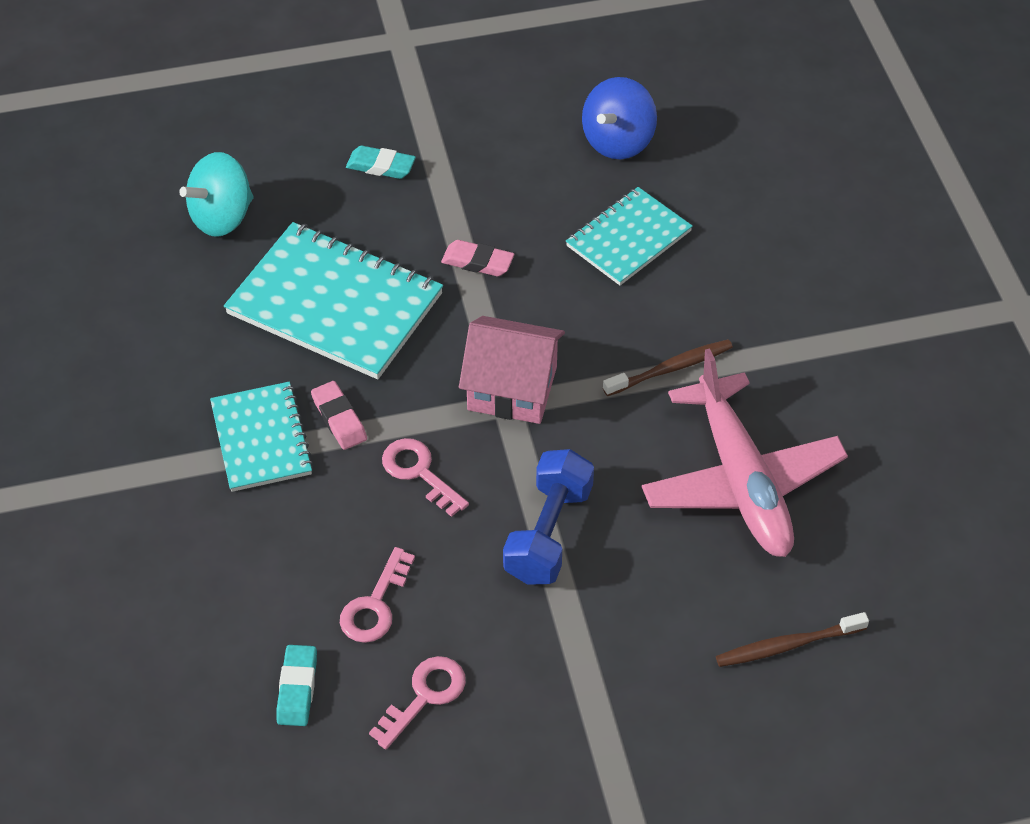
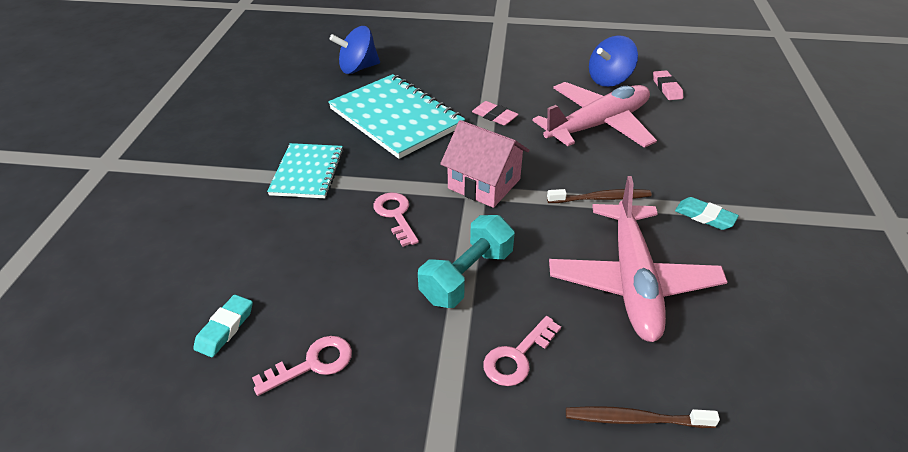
camera: 20 degrees right, 10 degrees down
(222, 217) = (358, 68): turquoise spinning top -> blue spinning top
(339, 419) = (362, 173): pink eraser -> pink eraser (666, 88)
(375, 605) = (316, 288): pink key -> pink key (517, 357)
(381, 166) = (460, 64): turquoise eraser -> turquoise eraser (704, 217)
(548, 533) = (467, 276): blue dumbbell -> turquoise dumbbell
(628, 239) = (598, 125): turquoise notebook -> pink plane

